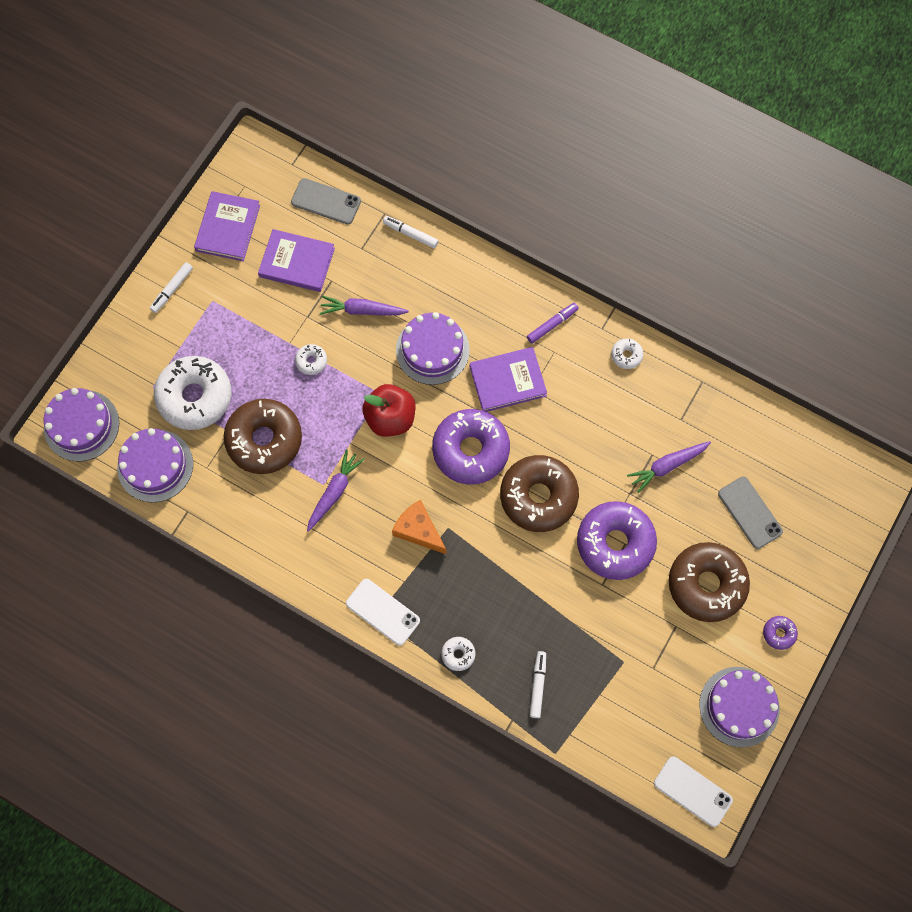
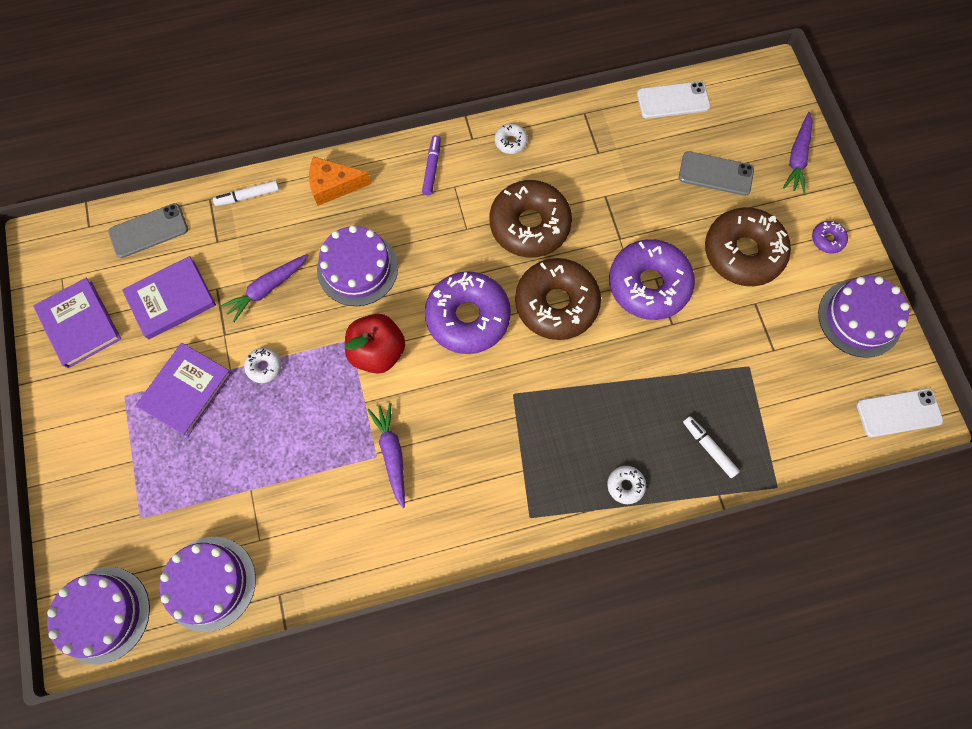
camera: 45 degrees left, 0 degrees up
(172, 289) = (76, 419): white marker -> none
(195, 397) = (188, 490): white donut -> none
(264, 440) = (288, 468): brown donut -> brown donut (529, 225)
(383, 612) = (531, 512): white phone -> white phone (673, 100)
(418, 530) = (492, 418): orange cheese -> orange cheese (334, 186)
(507, 381) = (441, 239): purple book -> purple book (186, 390)
(667, 466) = (624, 194): purple carrot -> purple carrot (797, 157)

